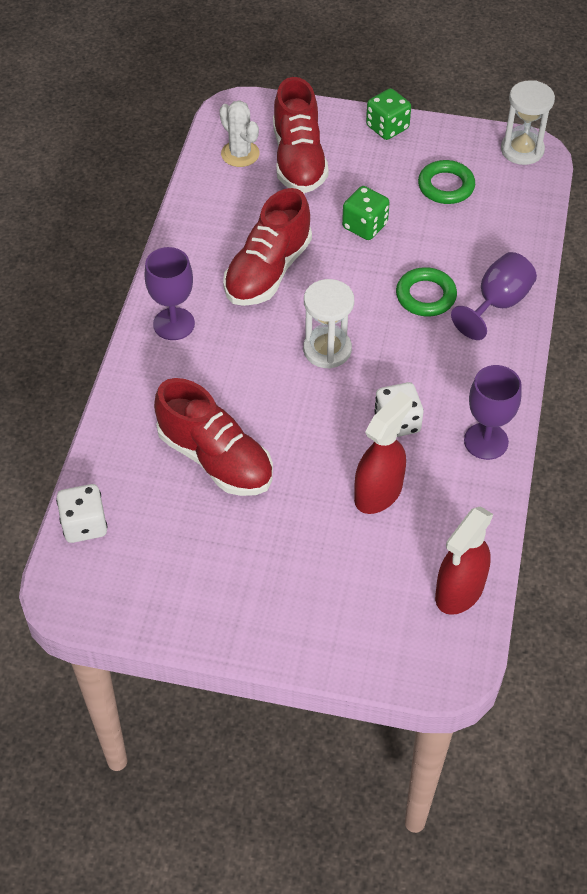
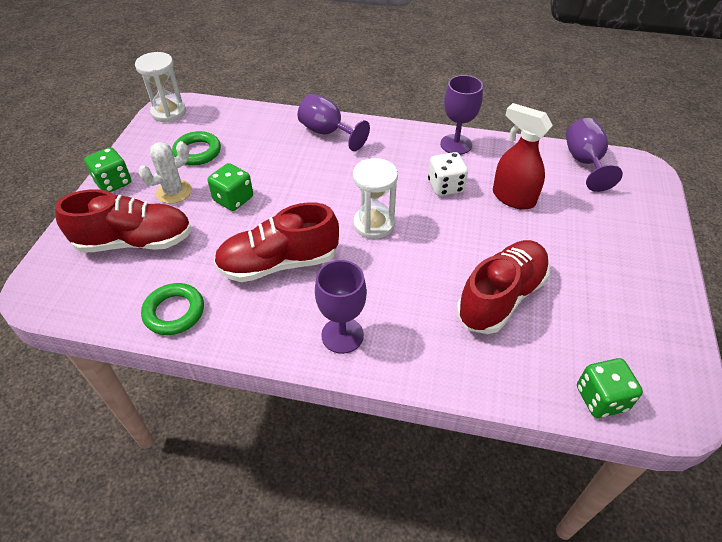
camera: 90 degrees left, 5 degrees down
(84, 525) = (601, 398): white dice -> green dice
(240, 154) = (110, 287): white cactus -> white cactus (174, 192)
(268, 271) = (279, 263): red shoe -> red shoe turned 135 degrees clockwise
(425, 296) = (317, 167): green ring -> green ring (174, 312)
(459, 592) = (584, 162): red spray bottle -> purple goblet

